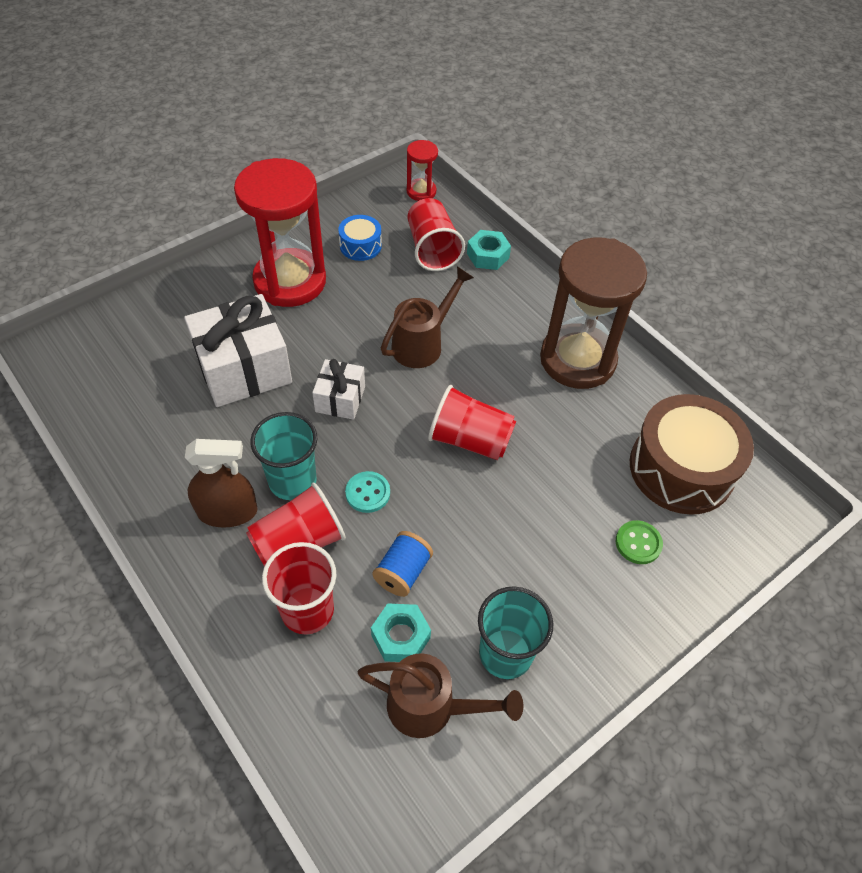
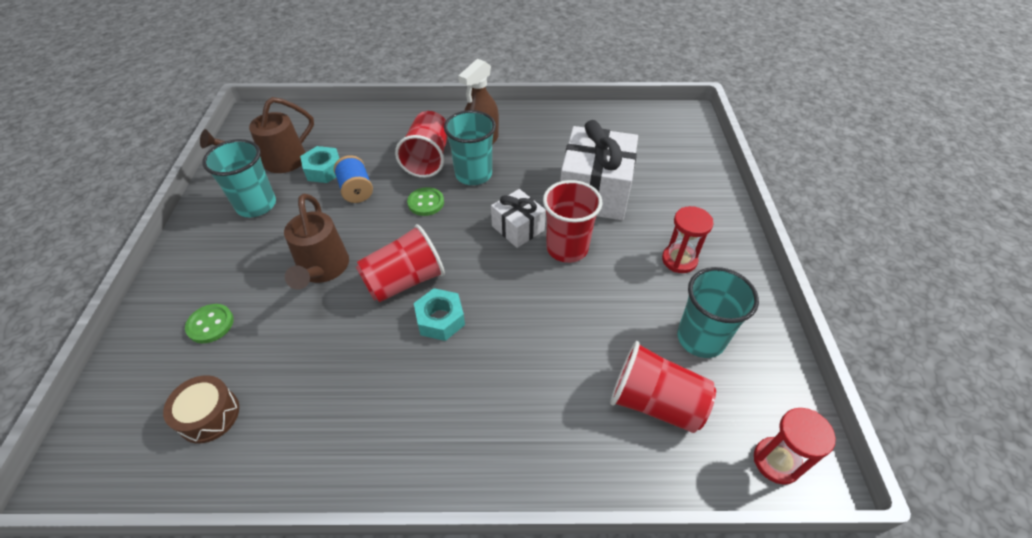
camera: 130 degrees right, 5 degrees down
(290, 281) = (679, 260): red hourglass -> red hourglass, size x0.46
(307, 610) = (384, 144): red cup -> red cup (567, 248)
(360, 246) = (700, 338): blue drum -> turquoise cup
(367, 493) = (426, 203): turquoise button -> green button
(422, 344) = (528, 311): brown watering can -> brown watering can (322, 269)
(488, 255) = (608, 455): turquoise nut -> turquoise nut (440, 319)
(577, 360) = (394, 428): brown hourglass -> none
(681, 468) = (209, 415): brown drum -> brown drum, size x0.48

